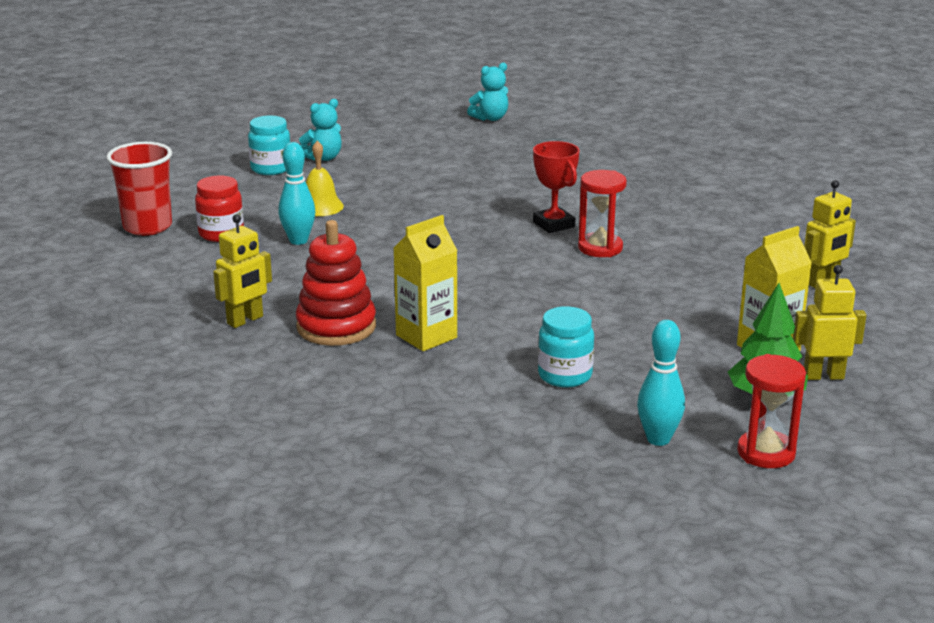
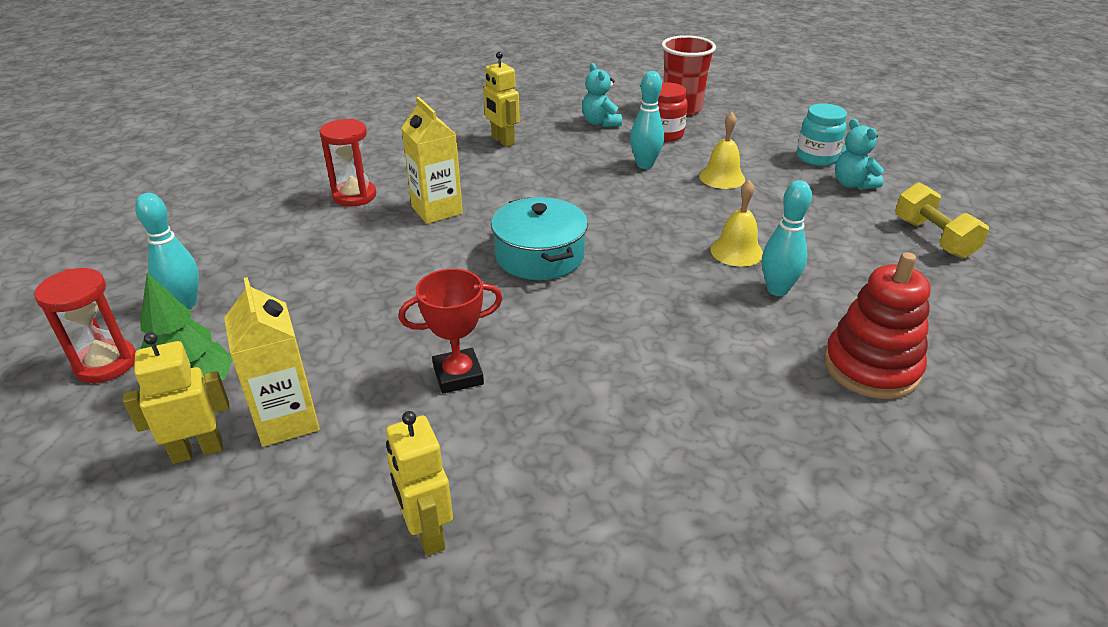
camera: 100 degrees right, 10 degrees up
(336, 327) = (474, 173): red stacking toy -> red stacking toy (871, 367)
(409, 137) = (933, 238): none -> yellow dumbbell
(455, 201) = (736, 251): none -> yellow bell
(490, 118) = (1037, 306): turquoise teddy bear -> turquoise teddy bear (600, 123)
(494, 277) = (540, 255): none -> turquoise pot
(506, 188) = (777, 290): none -> turquoise bowling pin
(553, 224) = (665, 311): red trophy -> red trophy (458, 375)
(565, 375) = (325, 270): turquoise jar -> none
(600, 248) = (592, 336): red hourglass -> red hourglass (354, 196)
(823, 376) = (197, 451): yellow robot -> yellow robot turned 120 degrees counterclockwise

